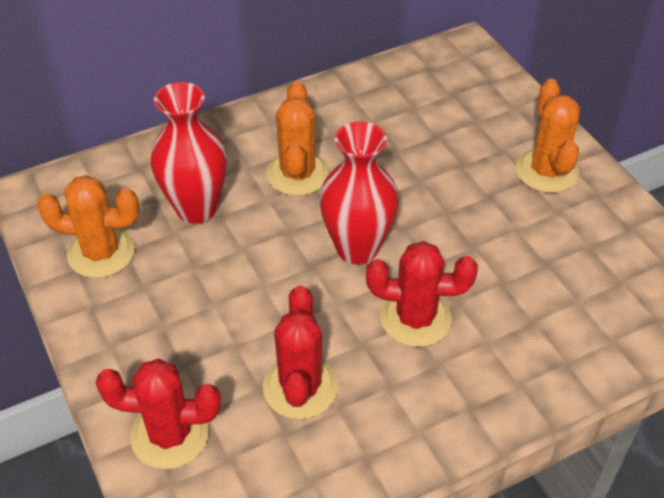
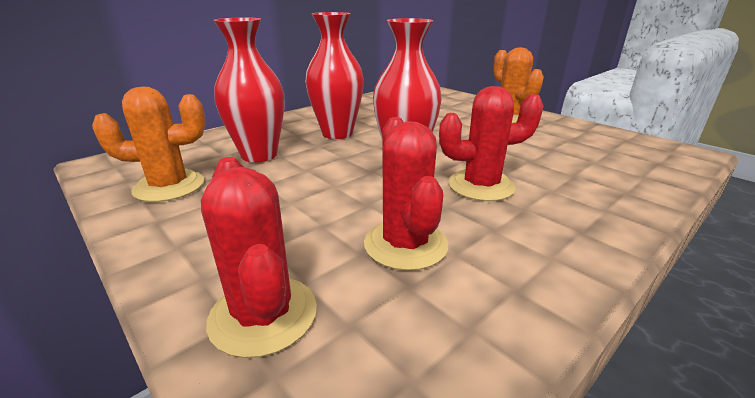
camera: 15 degrees left, 20 degrees down
(170, 435) = (263, 315): red cactus -> red cactus turned 75 degrees clockwise
(297, 174) = (337, 133): orange cactus -> red vase

